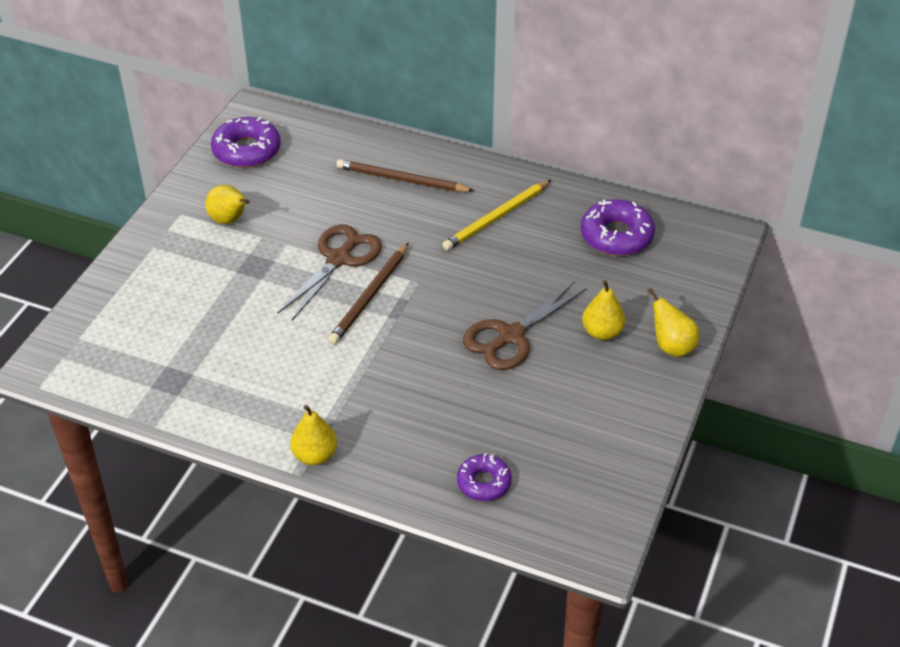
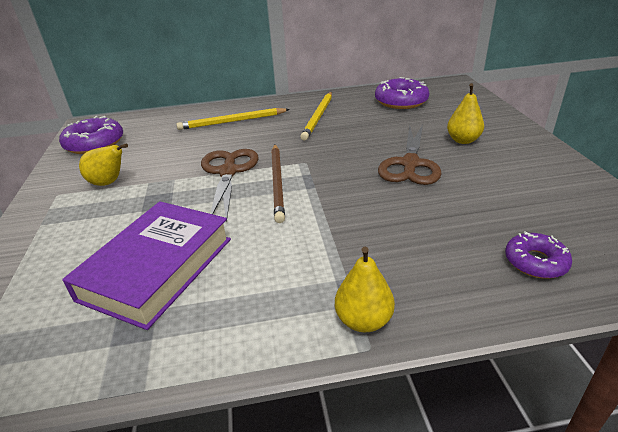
camera: 30 degrees left, 10 degrees down
(213, 339) = (157, 268): none -> purple book
(401, 180) = (232, 121): brown pencil -> yellow pencil
(671, 347) = (512, 131): yellow pear -> none

